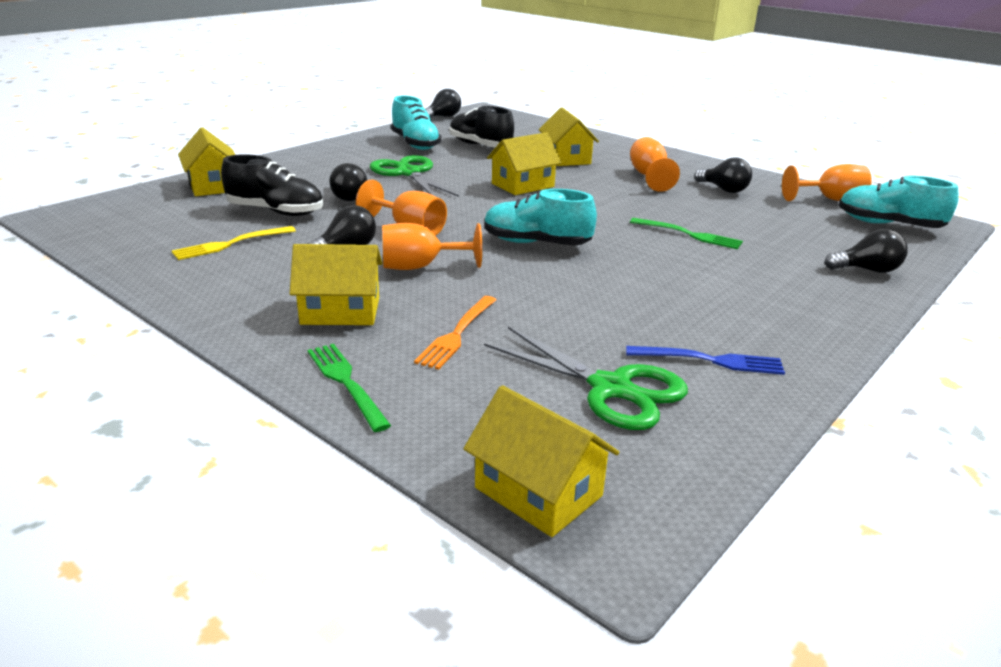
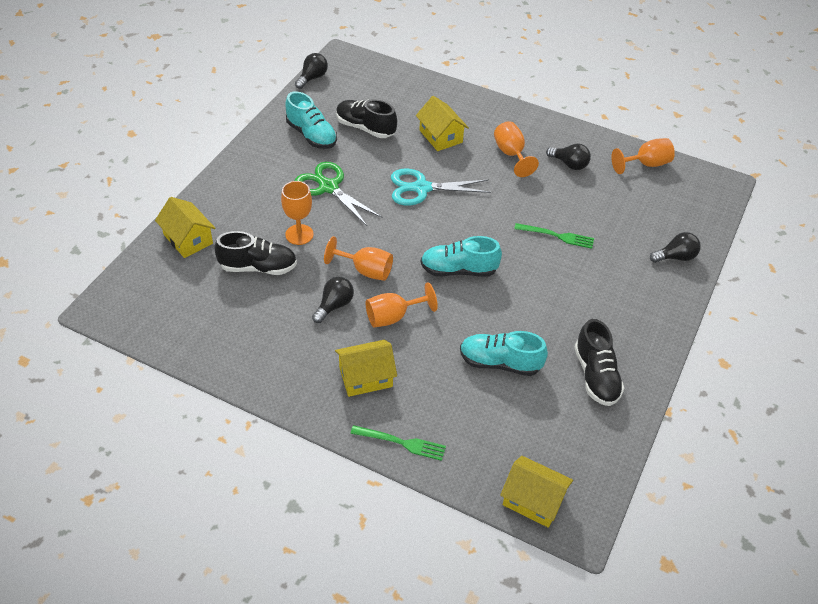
camera: 15 degrees left, 20 degrees up
(230, 244) = (251, 317): yellow fork -> none
(345, 382) = (402, 443): green fork -> green fork turned 150 degrees clockwise
(347, 197) = (299, 234): black light bulb -> orange goblet
(457, 334) = (446, 384): orange fork -> none
(522, 185) = (422, 188): yellow house -> turquoise scissors
(610, 388) = (547, 413): green scissors -> none
(711, 360) = (596, 376): blue fork -> black shoe
(888, 225) = (687, 193): turquoise shoe -> turquoise shoe (500, 363)

